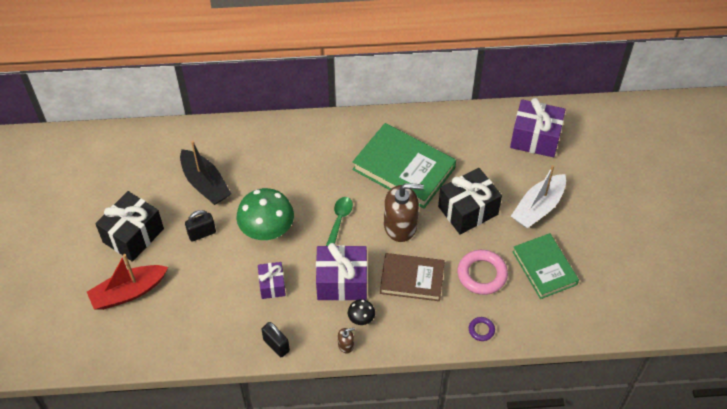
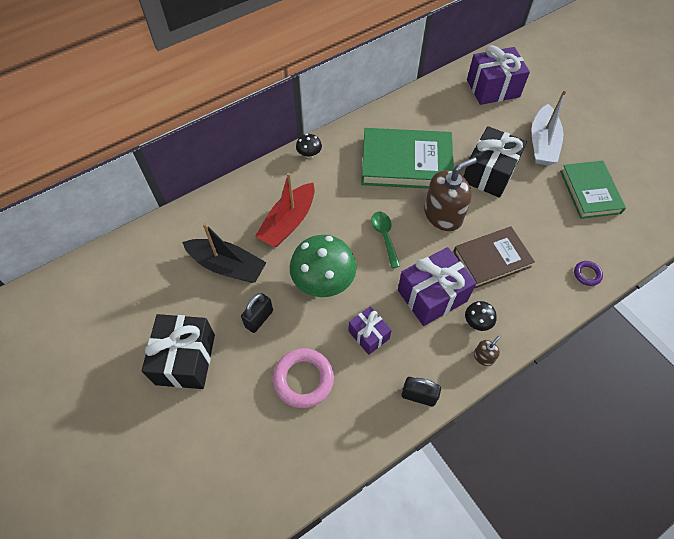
camera: 30 degrees left, 5 degrees up
(128, 292) = (222, 426): red boat -> red boat (288, 222)
(329, 125) = (309, 154): none -> black mushroom
(482, 274) = (546, 223): pink ring -> pink ring (303, 379)
(544, 268) = (590, 192): green book -> green book turned 45 degrees clockwise

